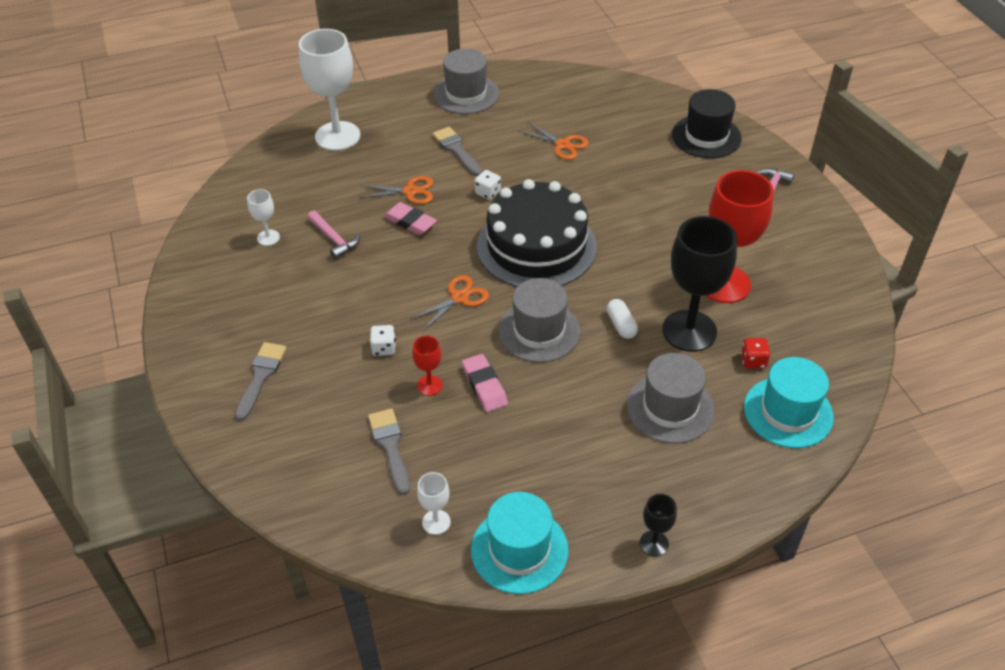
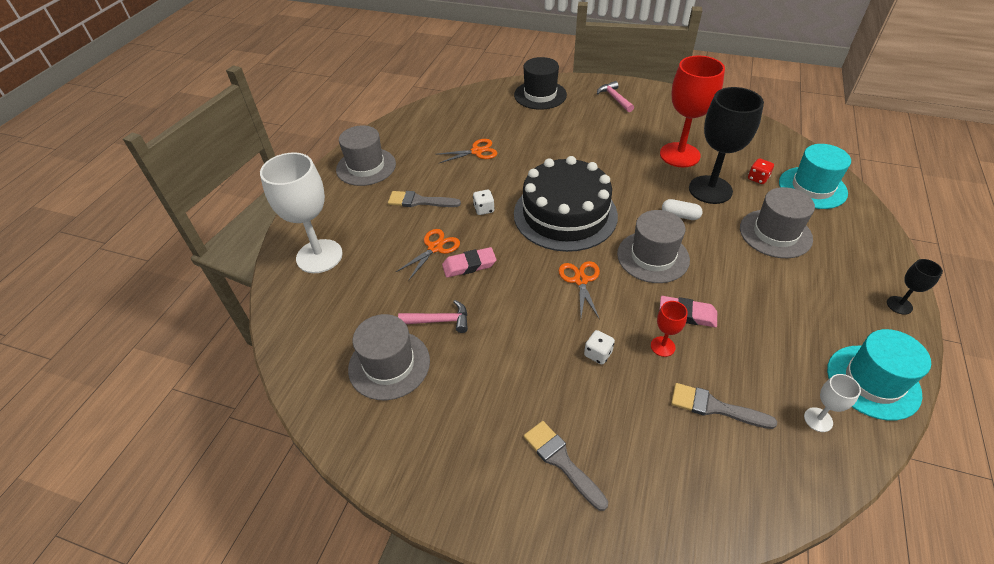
camera: 50 degrees left, 0 degrees up
(268, 238) = (389, 364): white goblet -> grey hat

